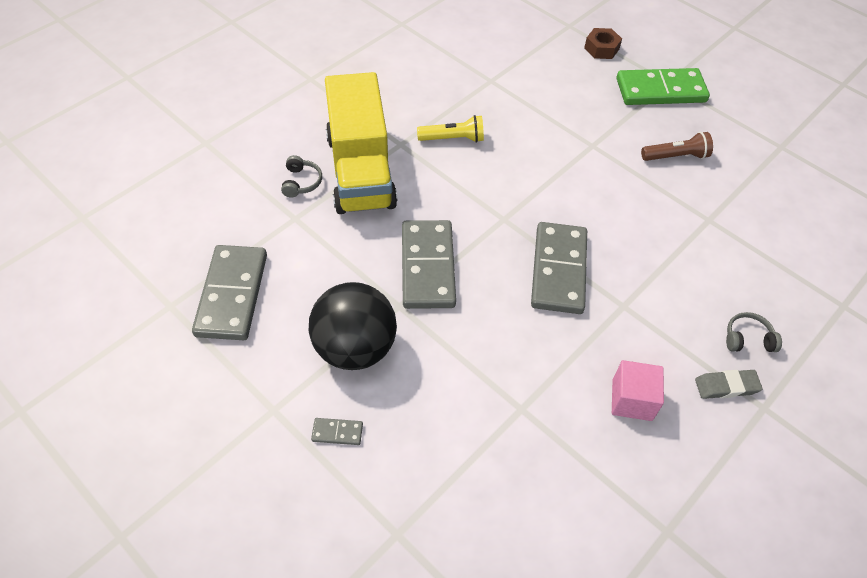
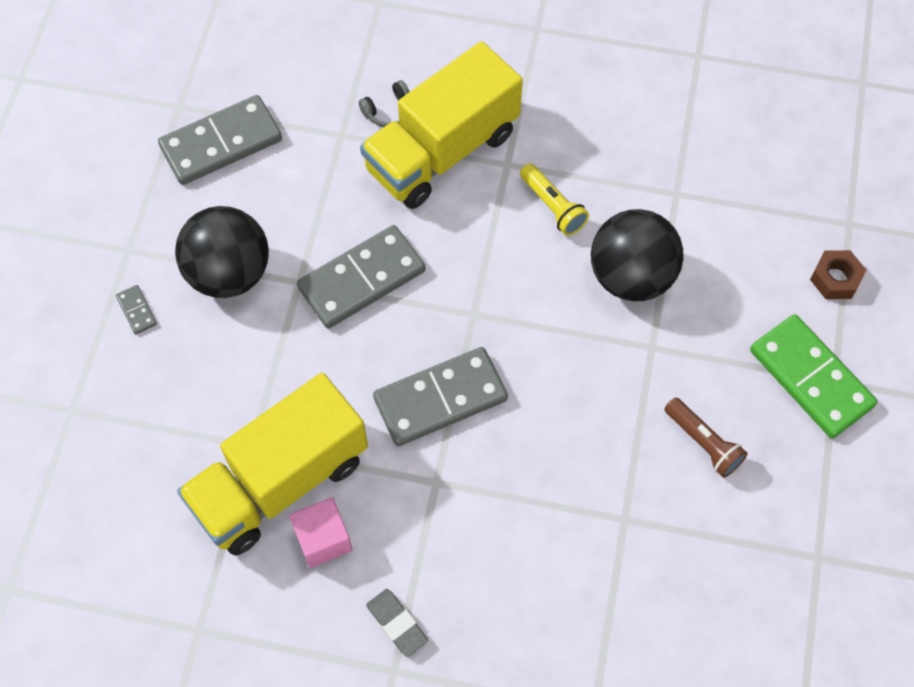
camera: 60 degrees right, 10 degrees up
(534, 129) = (631, 276): none -> black ball
(565, 404) = (280, 482): none -> yellow truck
(748, 339) = (474, 623): grey headphones -> none

